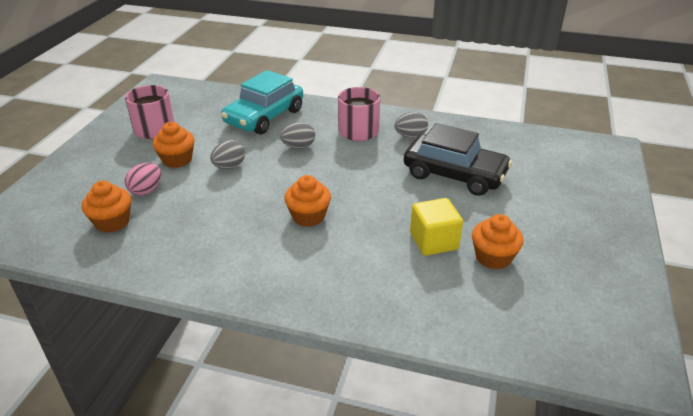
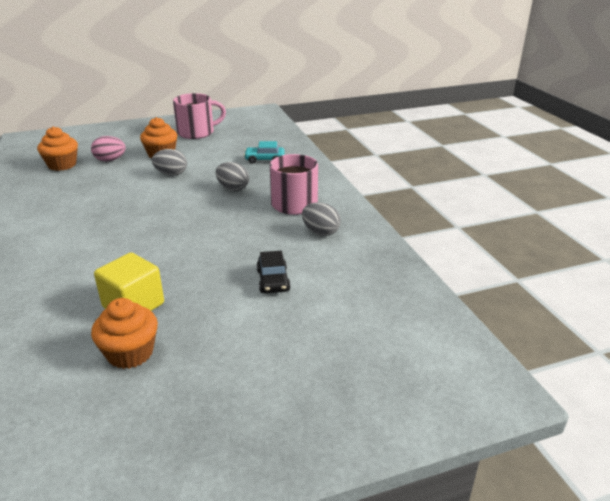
camera: 55 degrees right, 5 degrees down
(264, 117) = (264, 159): turquoise car -> turquoise car, size x0.45
(308, 216) = (126, 229): orange cupcake -> none
(454, 174) = (273, 280): black car -> black car, size x0.45

